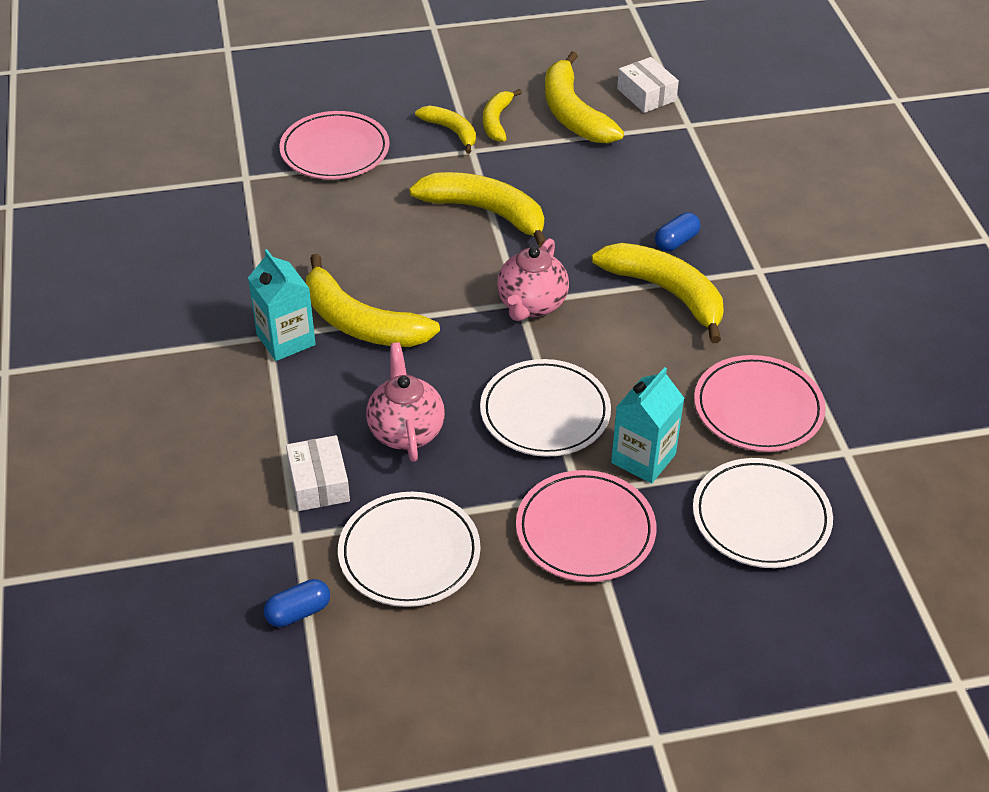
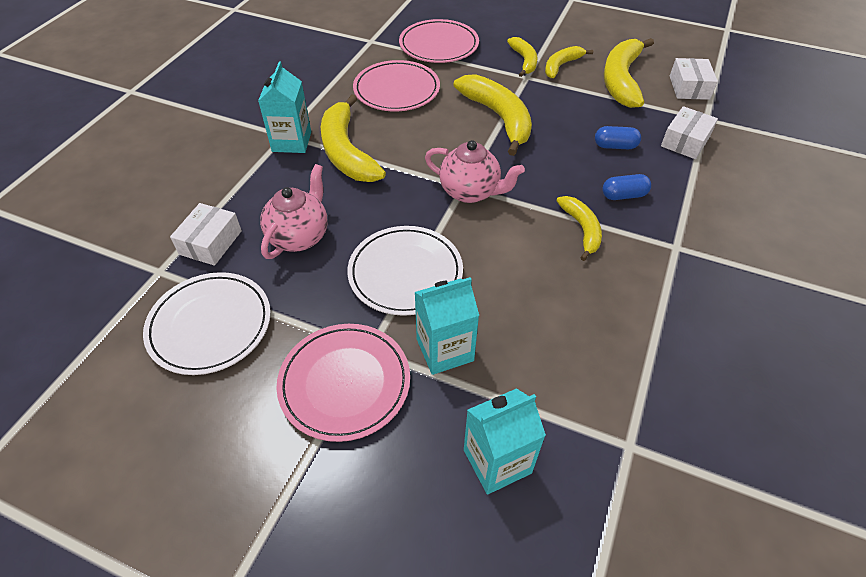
camera: 35 degrees right, 5 degrees up
(298, 612) = (101, 325): blue capsule -> blue capsule (615, 146)
(531, 305) = (470, 192): pink teapot -> pink teapot turned 120 degrees counterclockwise
(666, 293) = (581, 229): yellow banana -> yellow banana, size x0.57
(688, 159) = (685, 141): none -> white box
(758, 408) = (579, 360): pink plate -> pink plate (396, 90)
(761, 517) = (497, 461): white plate -> turquoise carton

